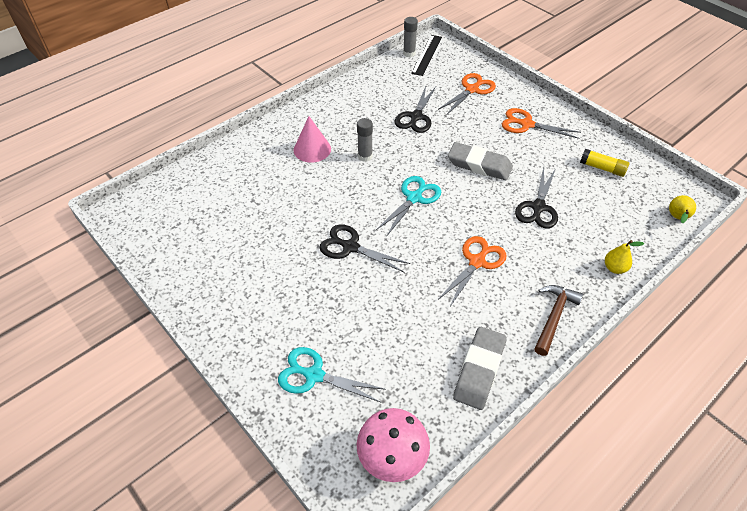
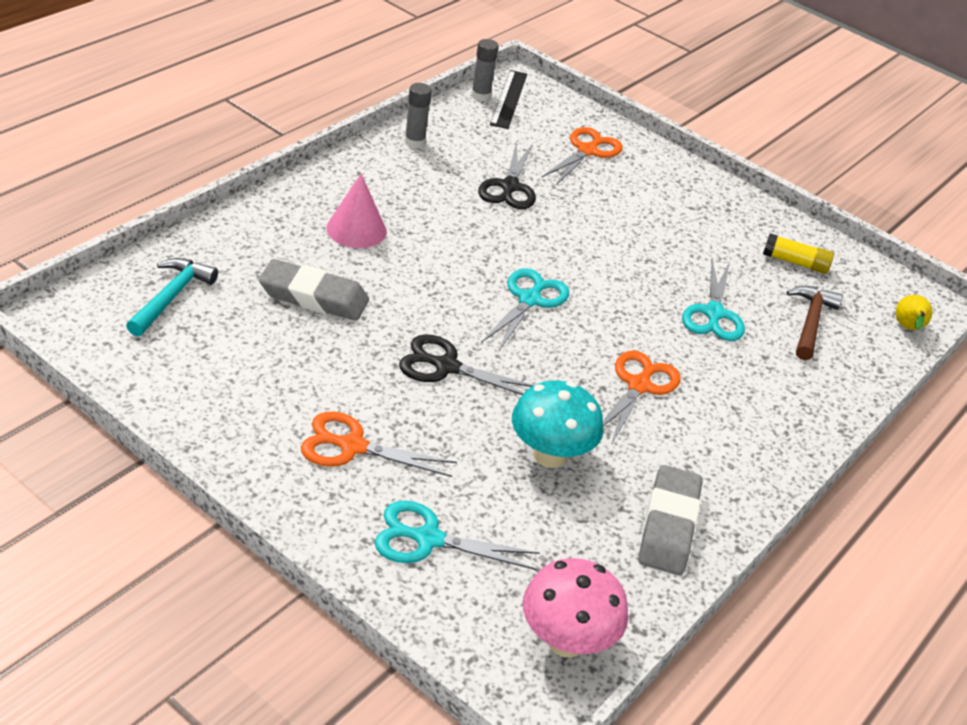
camera: 15 degrees left, 10 degrees down
(189, 198) = (171, 297): none -> turquoise hammer
(365, 156) = (442, 241): grey glue stick -> grey glue stick (414, 142)
(407, 314) = (549, 455): none -> turquoise mushroom
(479, 165) = (618, 256): grey eraser -> grey eraser (313, 297)
(526, 124) = (677, 201): orange scissors -> orange scissors (352, 446)
(538, 207) = (714, 314): black scissors -> turquoise scissors
(554, 317) = (760, 456): brown hammer -> brown hammer (810, 322)
(614, 268) = (833, 392): yellow pear -> none

